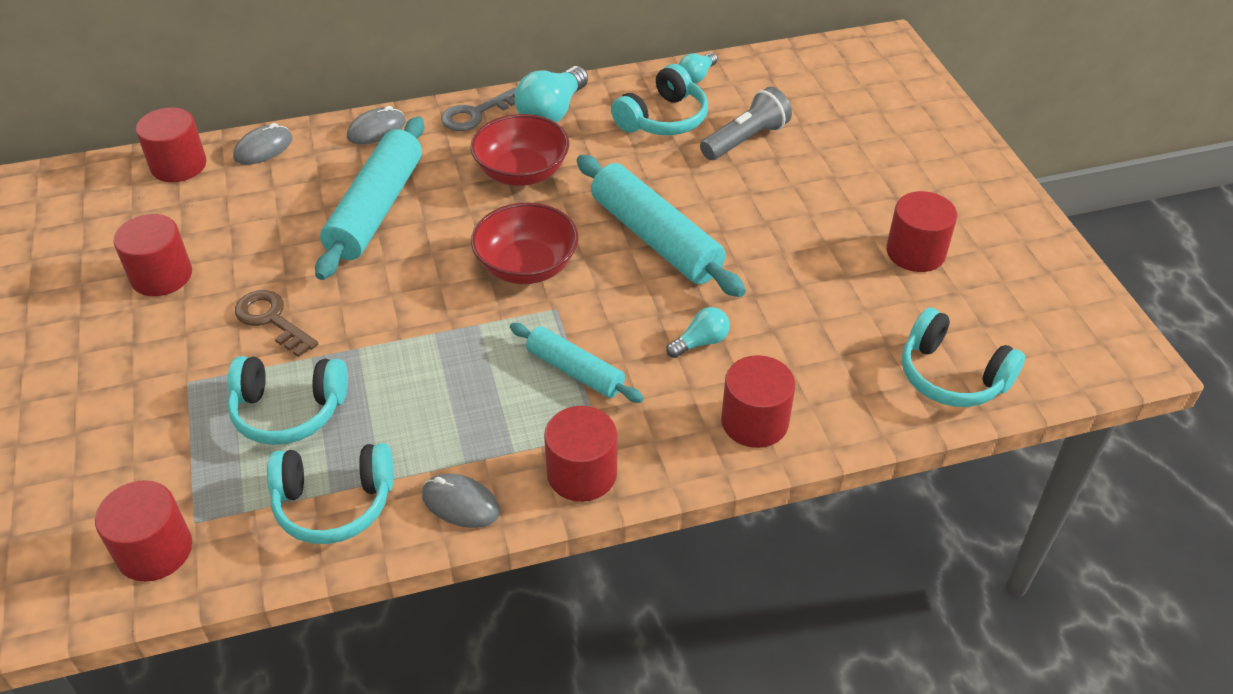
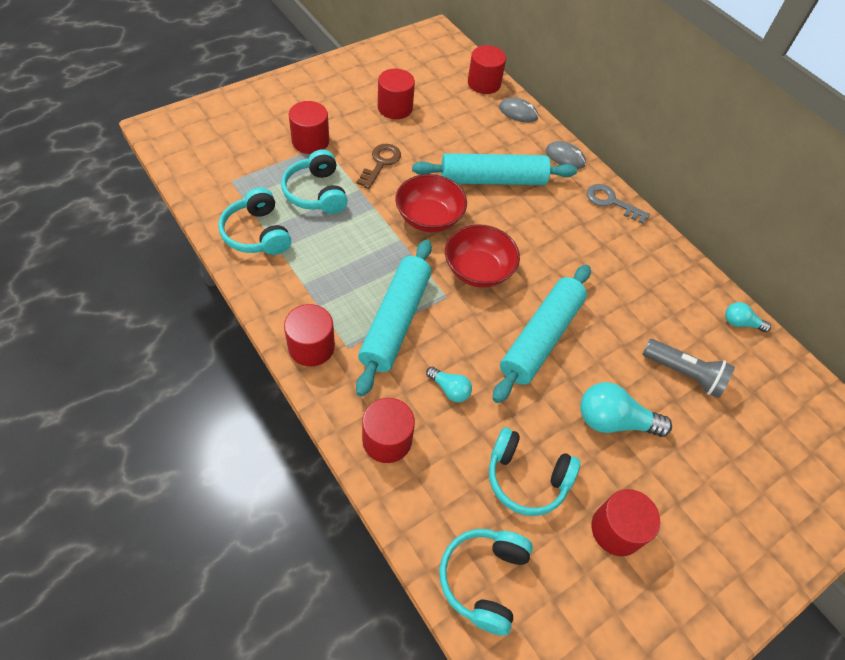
camera: 65 degrees right, 10 degrees up
(155, 550) = (210, 172): red cylinder -> red cylinder (310, 141)
(460, 503) = (272, 291): grey mouse -> none
(522, 172) = (567, 243): red bowl -> red bowl (429, 218)
(552, 112) = (639, 243): turquoise light bulb -> turquoise light bulb (613, 421)
(575, 371) = (395, 321): turquoise rolling pin -> turquoise rolling pin, size x1.70
(663, 119) = (674, 312): turquoise headphones -> turquoise headphones (526, 478)

